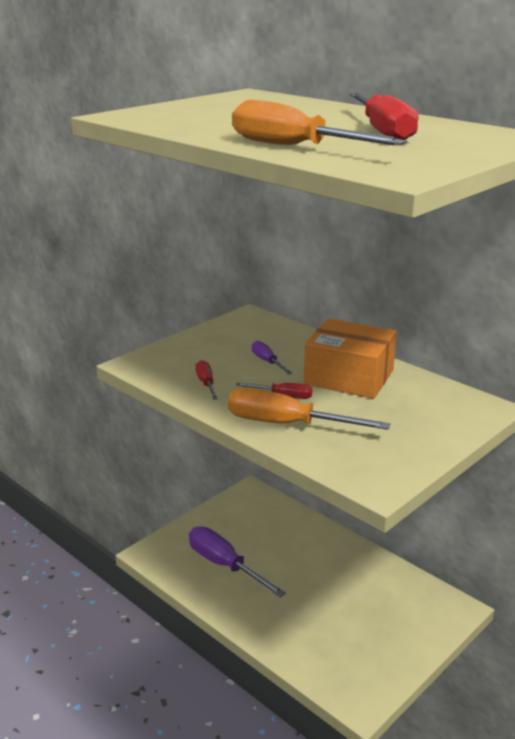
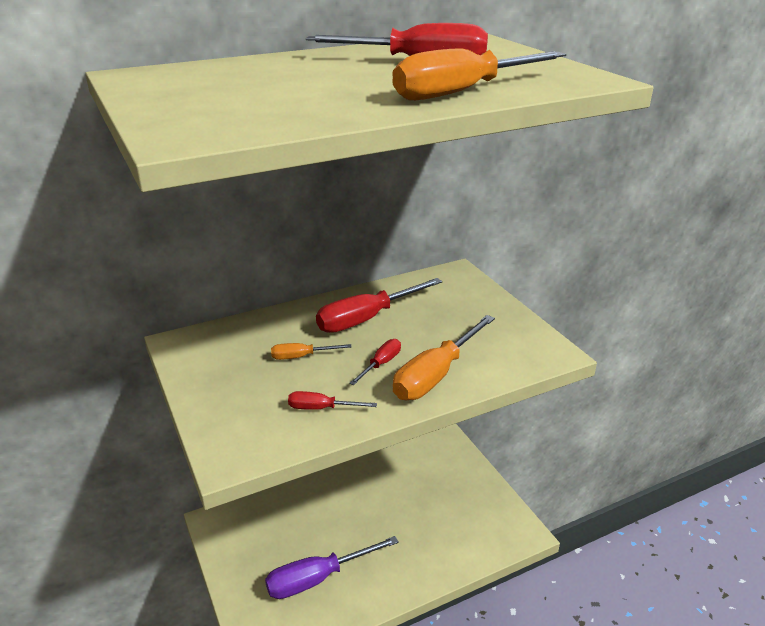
camera: 70 degrees left, 5 degrees up
(267, 362) = (301, 357): purple screwdriver -> orange screwdriver
(349, 377) = (367, 319): orange box -> red screwdriver

